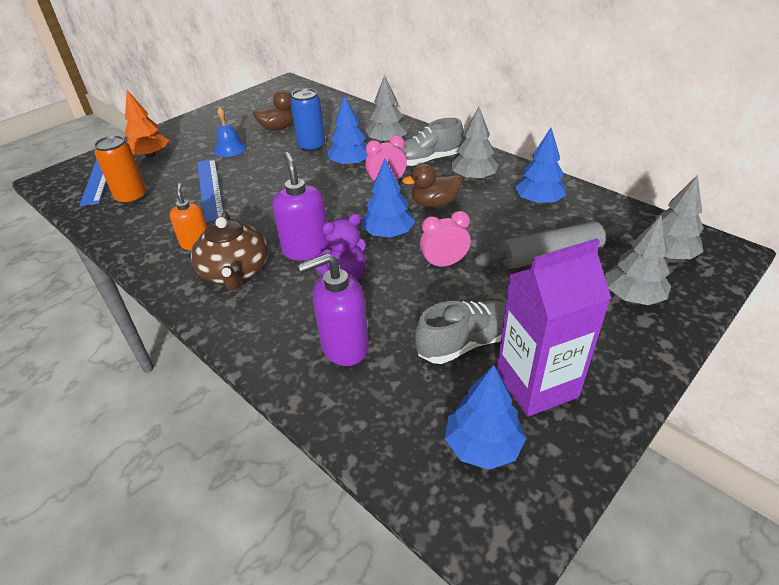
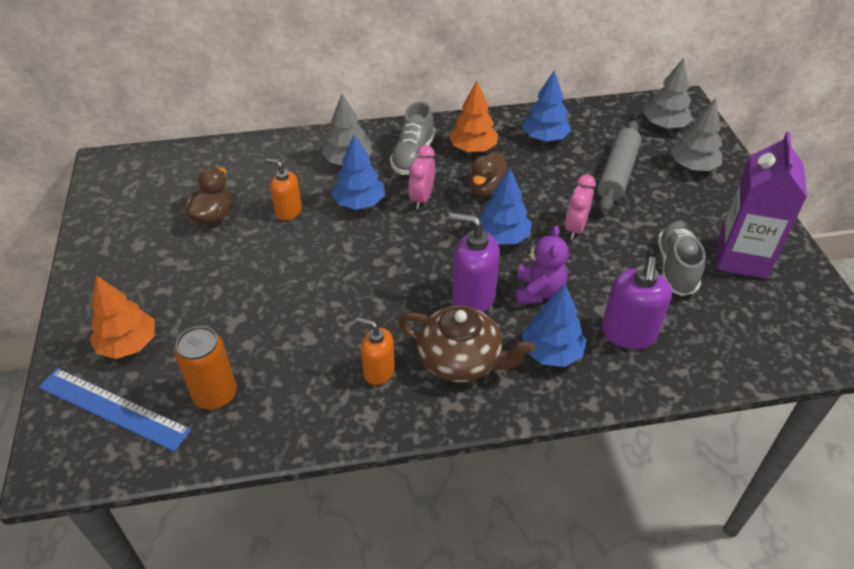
camera: 55 degrees left, 5 degrees up
(210, 189) = (280, 321): blue ruler -> none
(230, 148) = (208, 271): blue bell -> none
(311, 146) = (288, 211): blue can -> orange soap dispenser
(473, 178) = (473, 148): grey tree -> orange tree
(482, 445) = (777, 313): blue tree -> blue tree (551, 352)

